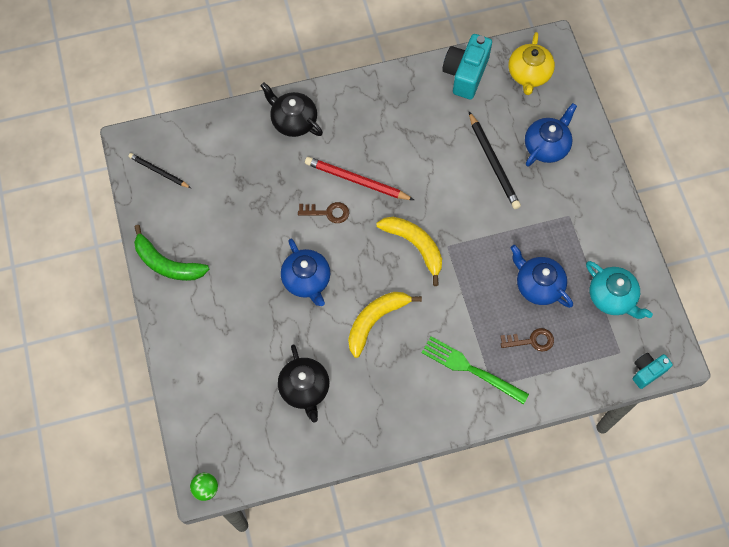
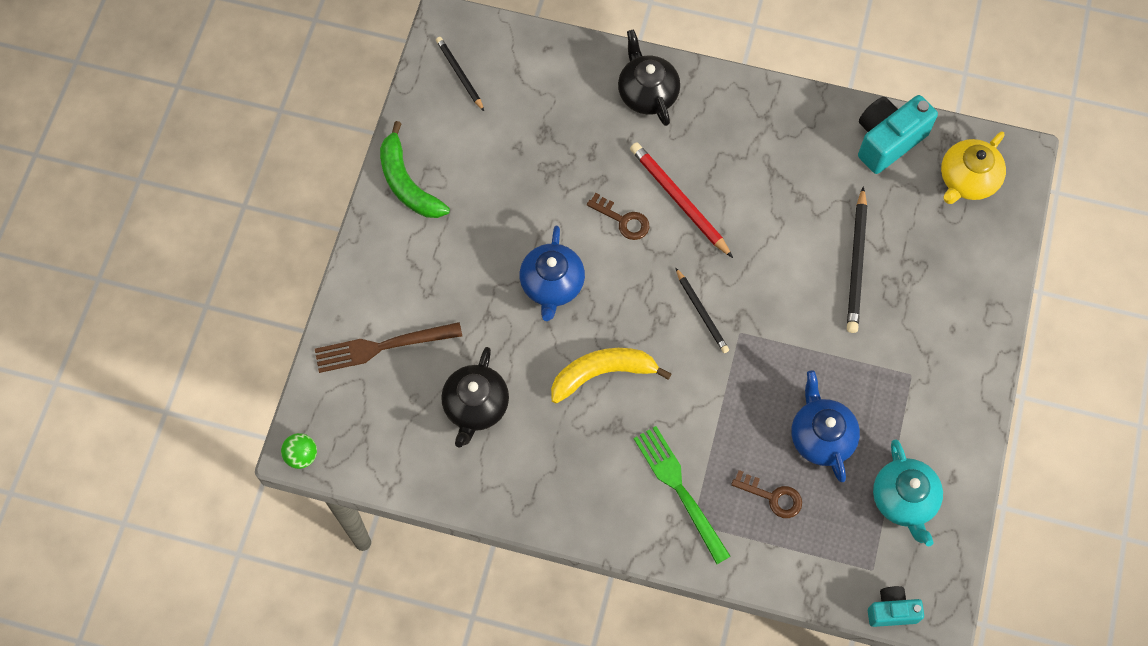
camera: 30 degrees right, 0 degrees up
(216, 384) = (381, 347): none -> brown fork
(415, 246) = (701, 312): yellow banana -> black pencil
(546, 146) = (935, 277): blue teapot -> none

